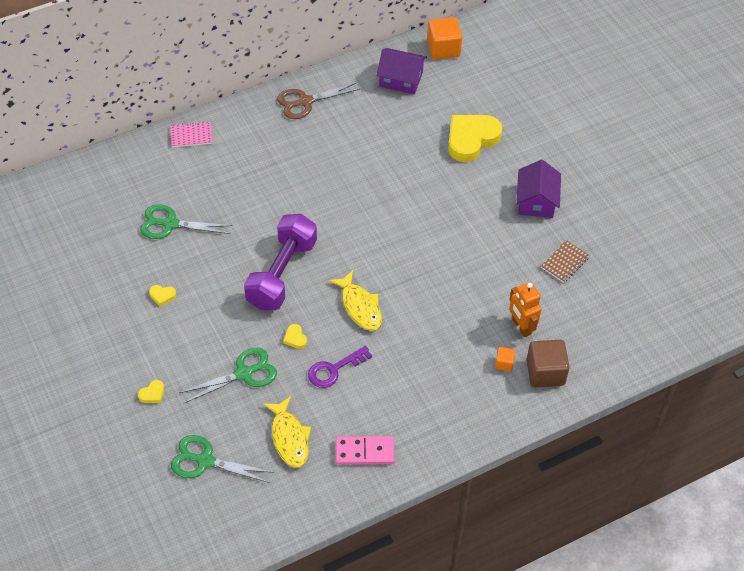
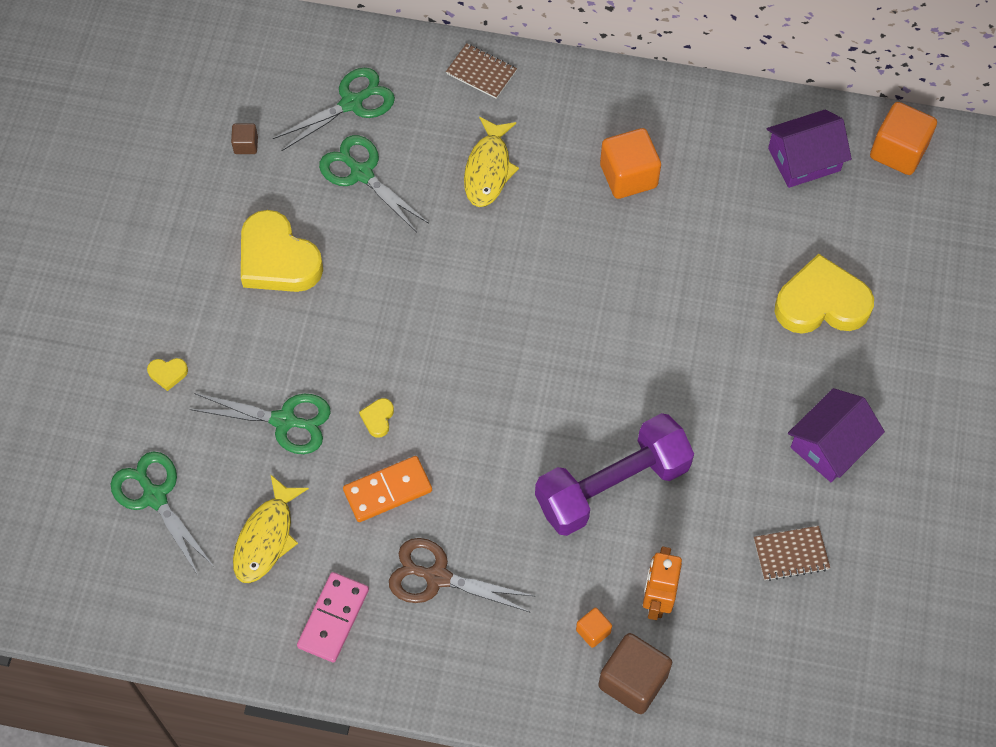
camera: 40 degrees right, 10 degrees up
(88, 250) = (246, 145): none -> brown cube
(131, 193) = (351, 103): none -> green scissors
(162, 296) = (277, 259): yellow heart -> yellow heart, size x2.48
(191, 135) = (481, 72): pink notebook -> brown notebook
(282, 274) = (433, 325): purple dumbbell -> purple dumbbell (612, 486)
(305, 102) = (655, 114): brown scissors -> brown scissors (437, 577)
(319, 139) = (628, 176): none -> orange cube
(334, 369) = (387, 490): purple key -> orange domino
(360, 306) = (486, 431): yellow fish -> yellow fish (488, 169)
(364, 452) = (333, 618): pink domino -> pink domino turned 75 degrees clockwise
(401, 79) = (804, 159): purple house -> purple house turned 75 degrees counterclockwise

